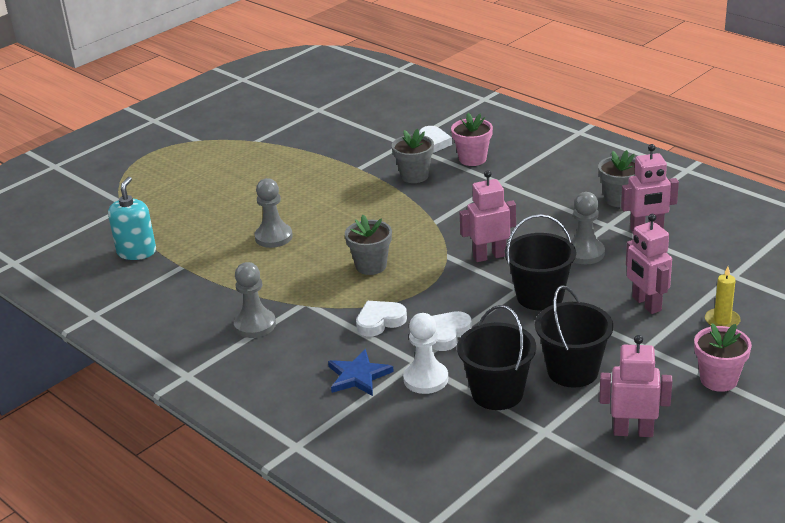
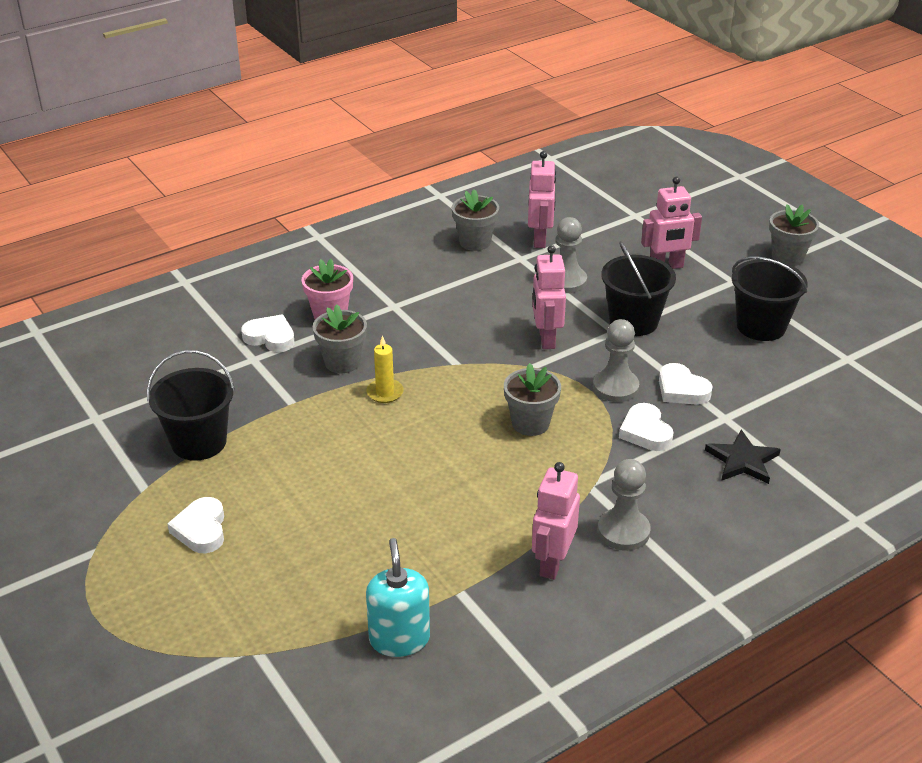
camera: 80 degrees left, 5 degrees up
(136, 252) = (399, 639): turquoise soap dispenser -> turquoise soap dispenser turned 60 degrees clockwise
(222, 167) = (201, 529): none -> white heart
(273, 237) = (427, 496): grey pawn -> grey pawn (615, 387)
(358, 376) = (742, 460): blue star -> black star
(426, 379) = (757, 415): white pawn -> none
(497, 393) = (787, 375): black bucket -> black bucket (199, 442)
(633, 431) = (852, 313): pink robot -> pink robot (552, 563)
(718, 380) = (787, 257): pink flower pot -> grey flower pot
(722, 321) = (703, 236): yellow candle -> yellow candle (385, 393)

